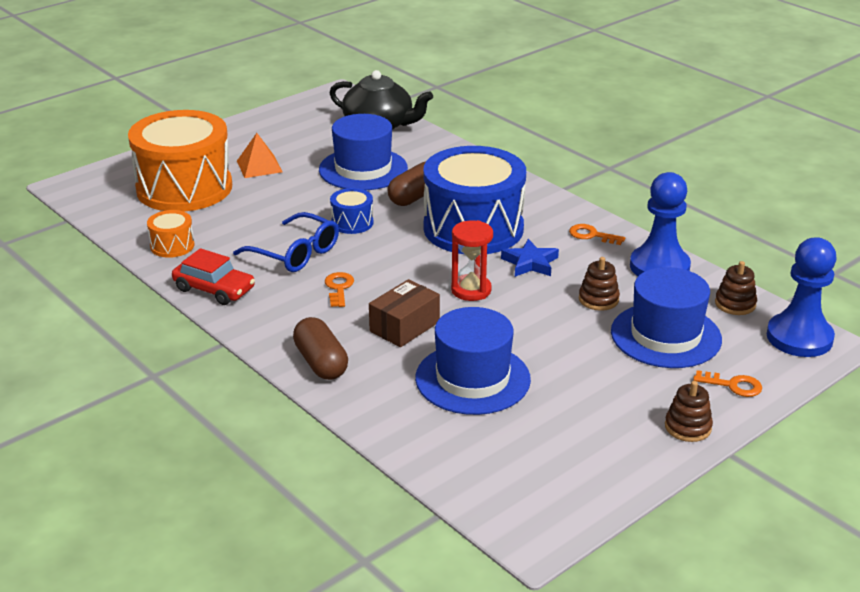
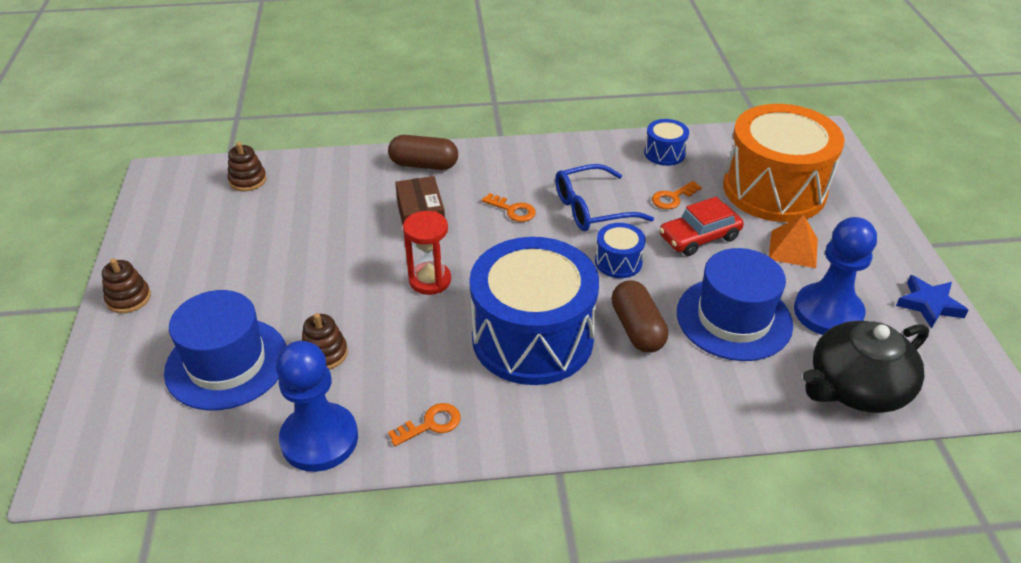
camera: 125 degrees right, 10 degrees up
(172, 246) = (664, 153): orange drum -> blue drum
(214, 289) = (575, 152): red car -> red car (699, 237)
(472, 379) = (320, 223): blue hat -> none
(530, 263) = (430, 343): blue star -> blue star (929, 304)
(733, 385) = (123, 359): orange key -> orange key (673, 198)
(735, 304) = (199, 453): brown stacking toy -> brown stacking toy (248, 180)
(799, 337) = (101, 461): blue pawn -> blue pawn (828, 312)

